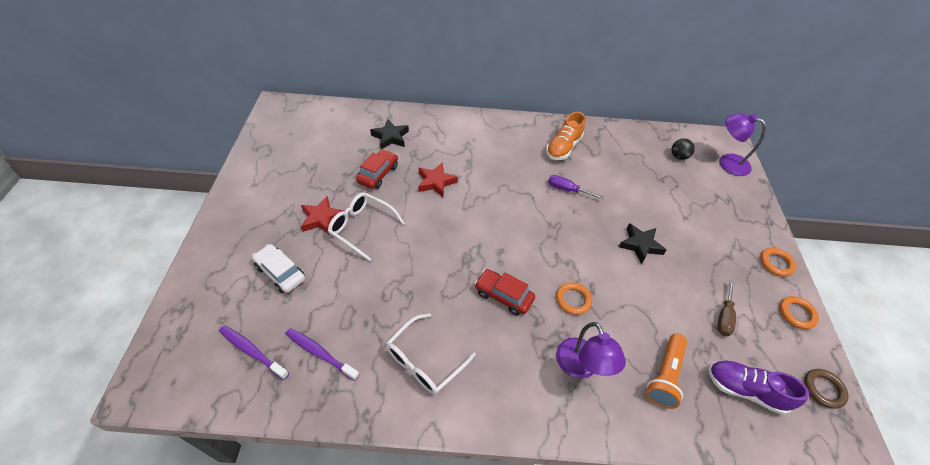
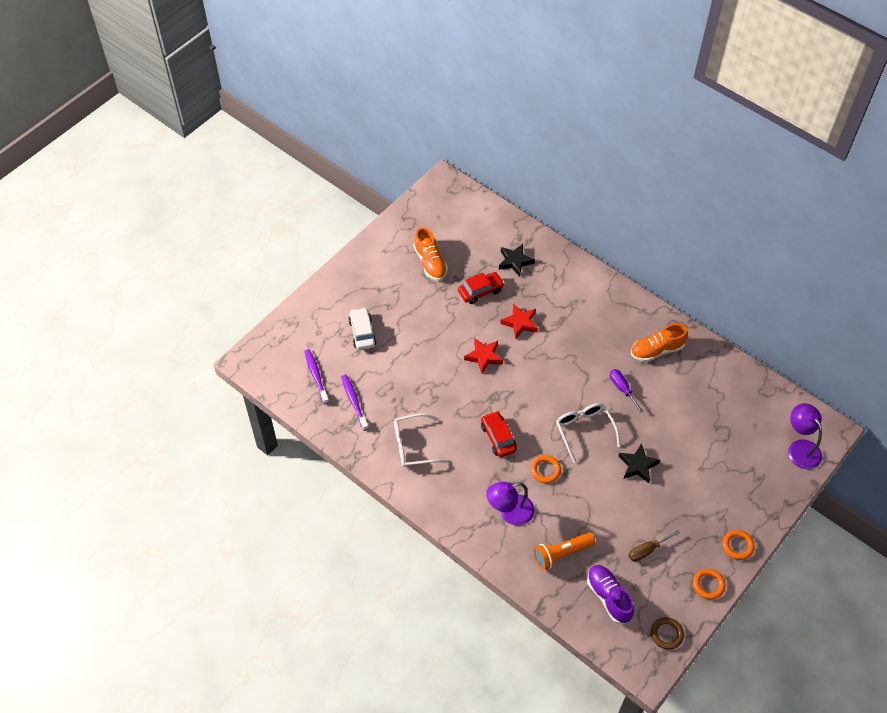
camera: 40 degrees right, 5 degrees up
(310, 173) = (430, 262): none -> orange shoe
(322, 218) = (414, 306): red star -> red star (484, 357)
(361, 227) = (437, 329): white glasses -> white glasses (584, 430)
(581, 367) = (509, 513): purple lamp -> purple lamp turned 45 degrees clockwise
(678, 156) = (757, 417): black ball -> none

